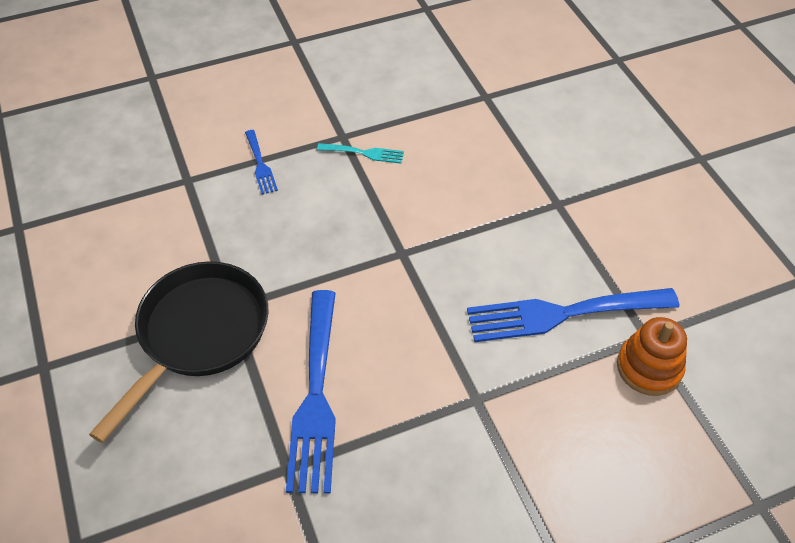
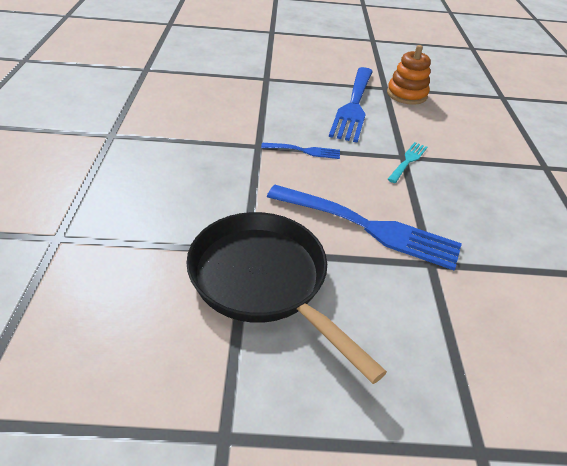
camera: 70 degrees left, 10 degrees down
(260, 165) = (92, 185): blue fork -> blue fork (304, 151)
(364, 153) = (142, 130): turquoise fork -> turquoise fork (408, 161)

